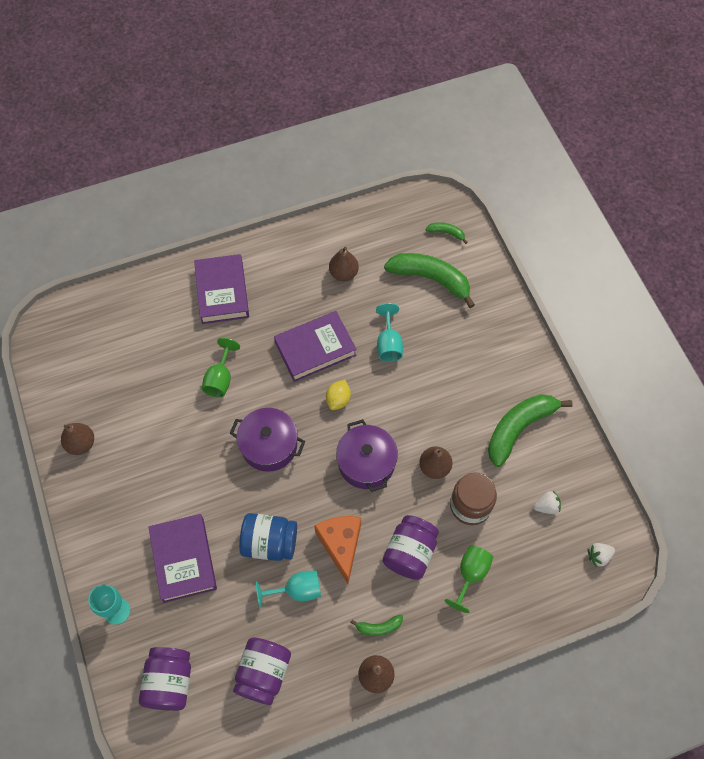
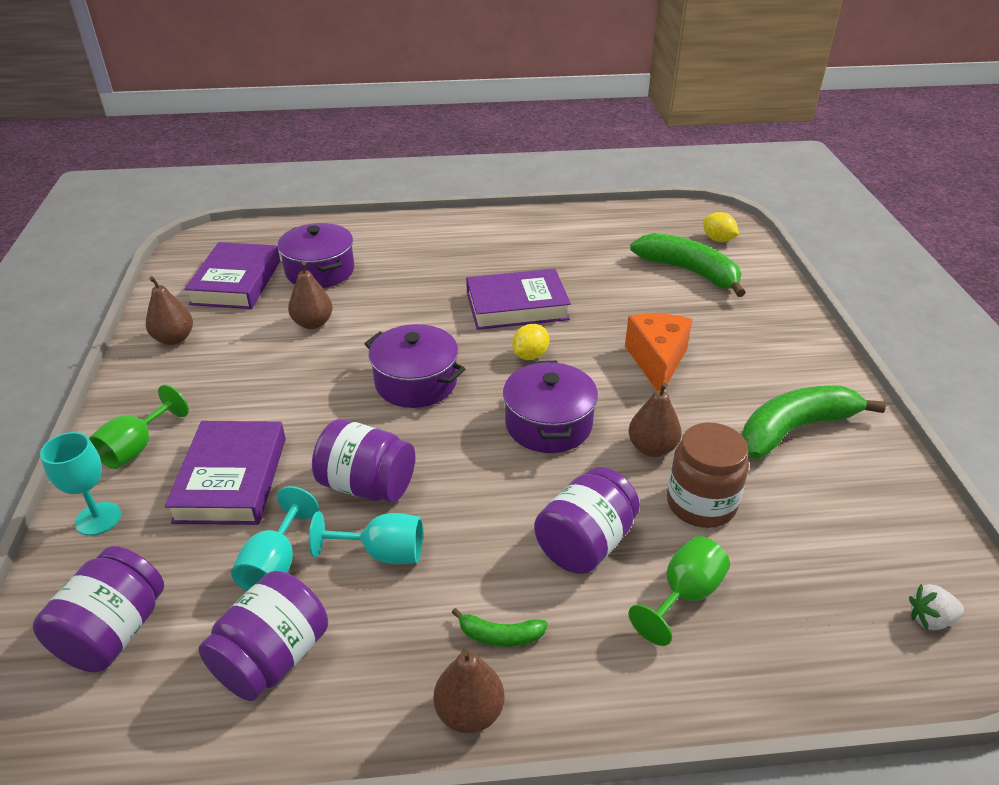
camera: 15 degrees right, 25 degrees down
(155, 342) = (320, 271): none -> purple pot
(220, 379) = (382, 312): green goblet -> green goblet (137, 447)
(222, 292) = (421, 245): purple book -> purple book (236, 282)
(269, 543) = (367, 485): blue jar -> purple jar
(341, 545) = (476, 510): orange cheese -> orange cheese (657, 361)
(343, 273) = (577, 252): brown pear -> brown pear (313, 323)
(389, 344) = (617, 317): turquoise goblet -> turquoise goblet (275, 565)
(446, 233) = (718, 239): green banana -> yellow lemon
(546, 506) = (833, 530): white strawberry -> none

